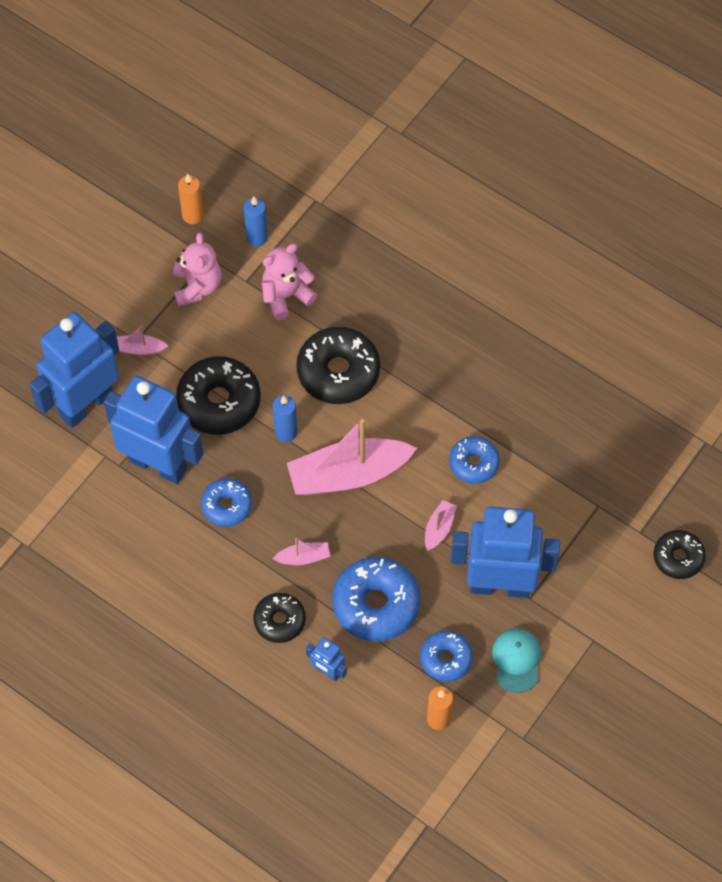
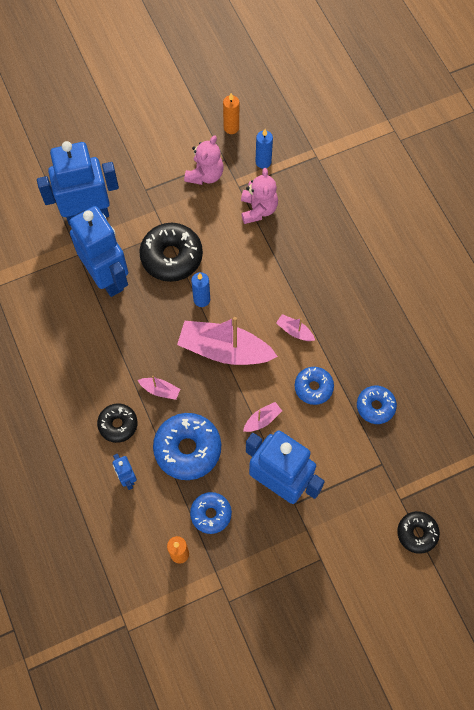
camera: 30 degrees right, 5 degrees up
(139, 349) = (143, 196): pink boat -> pink boat (294, 331)
(227, 506) = (133, 328): blue donut -> blue donut (375, 406)
(286, 296) = (258, 209): pink teddy bear -> pink teddy bear turned 90 degrees clockwise
(338, 372) = (261, 277): black donut -> none
(516, 660) = (258, 543): turquoise cap -> none

